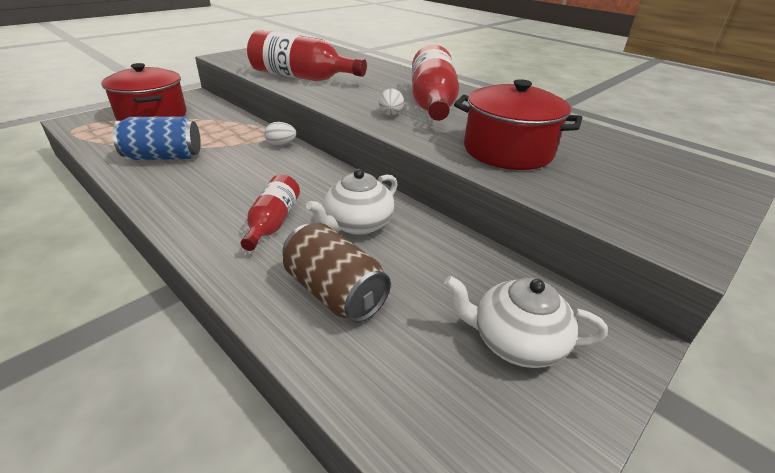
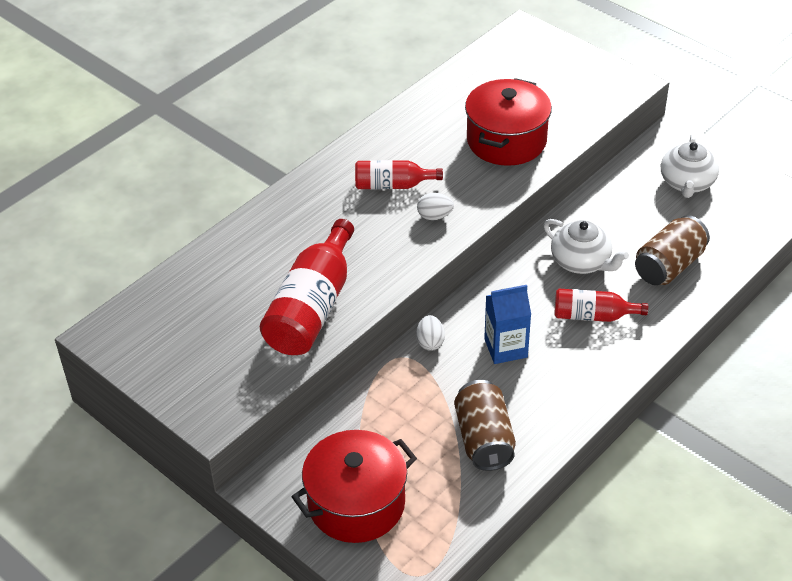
camera: 90 degrees left, 10 degrees up
(164, 157) = (484, 439): blue can -> brown can
(256, 173) = (505, 348): none -> blue carton
(432, 103) = (392, 185): red bottle -> red bottle, size x0.57

